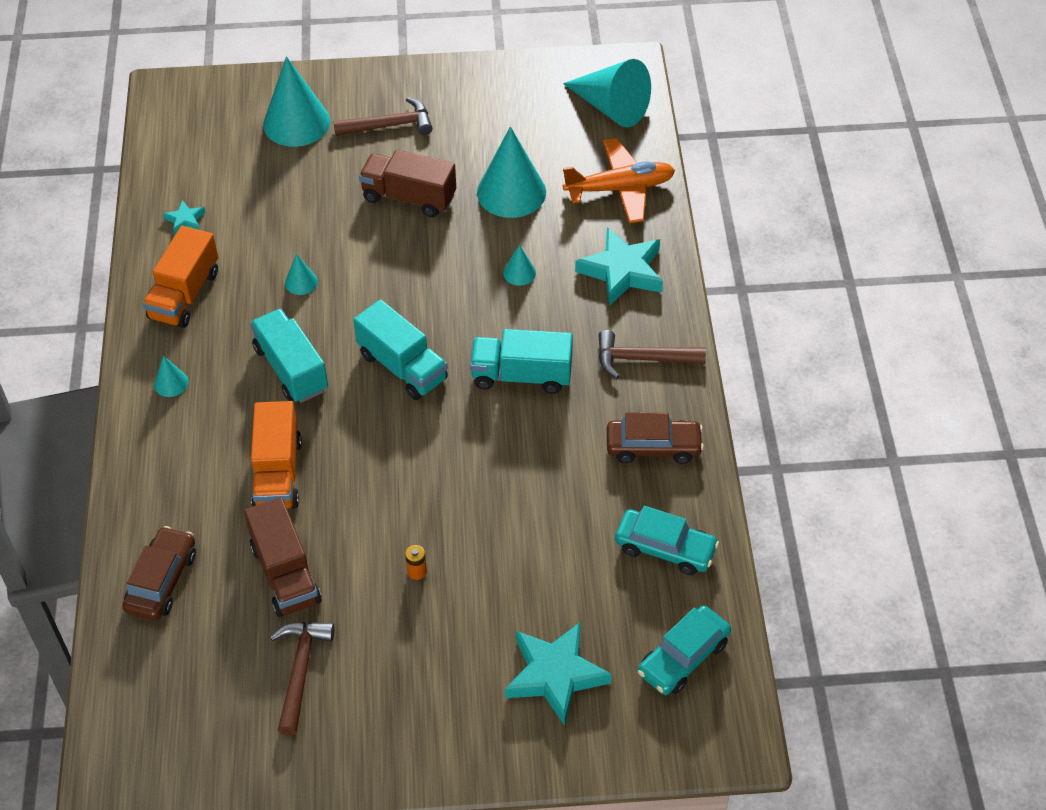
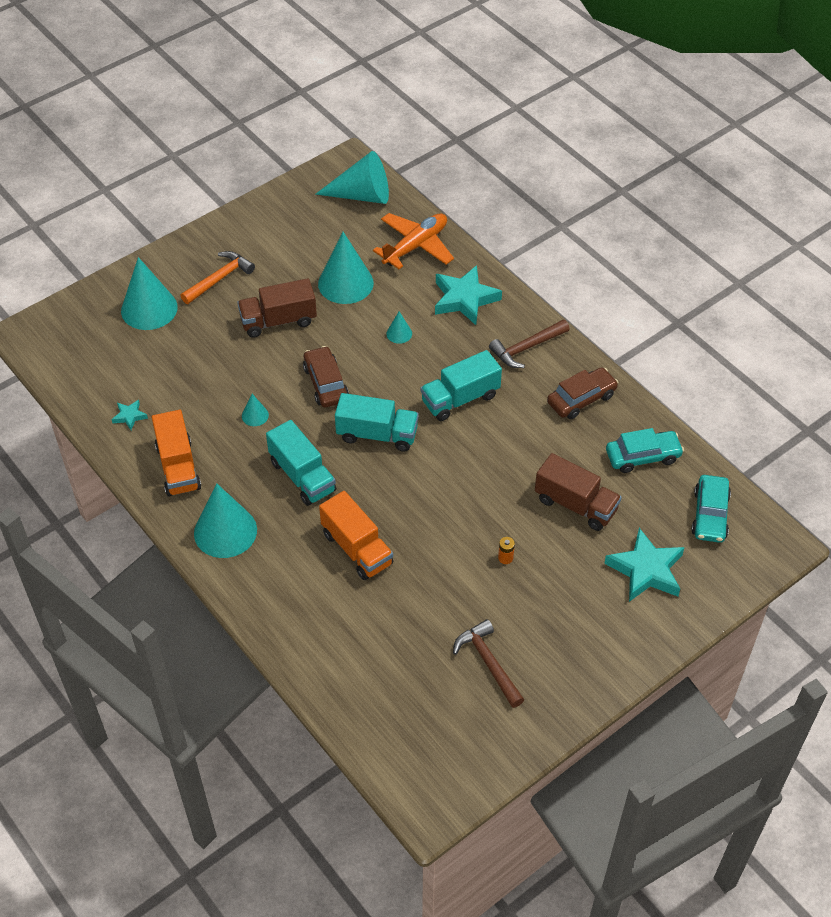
camera: 35 degrees left, 0 degrees up
(162, 581) = (343, 662): brown car -> brown car (326, 383)
(171, 383) = (225, 531): turquoise cone -> turquoise cone, size x2.21
(285, 574) = (422, 609): brown truck -> brown truck (575, 505)
(291, 369) = (302, 476): turquoise truck -> turquoise truck turned 150 degrees counterclockwise
(389, 125) = (219, 279): brown hammer -> orange hammer

